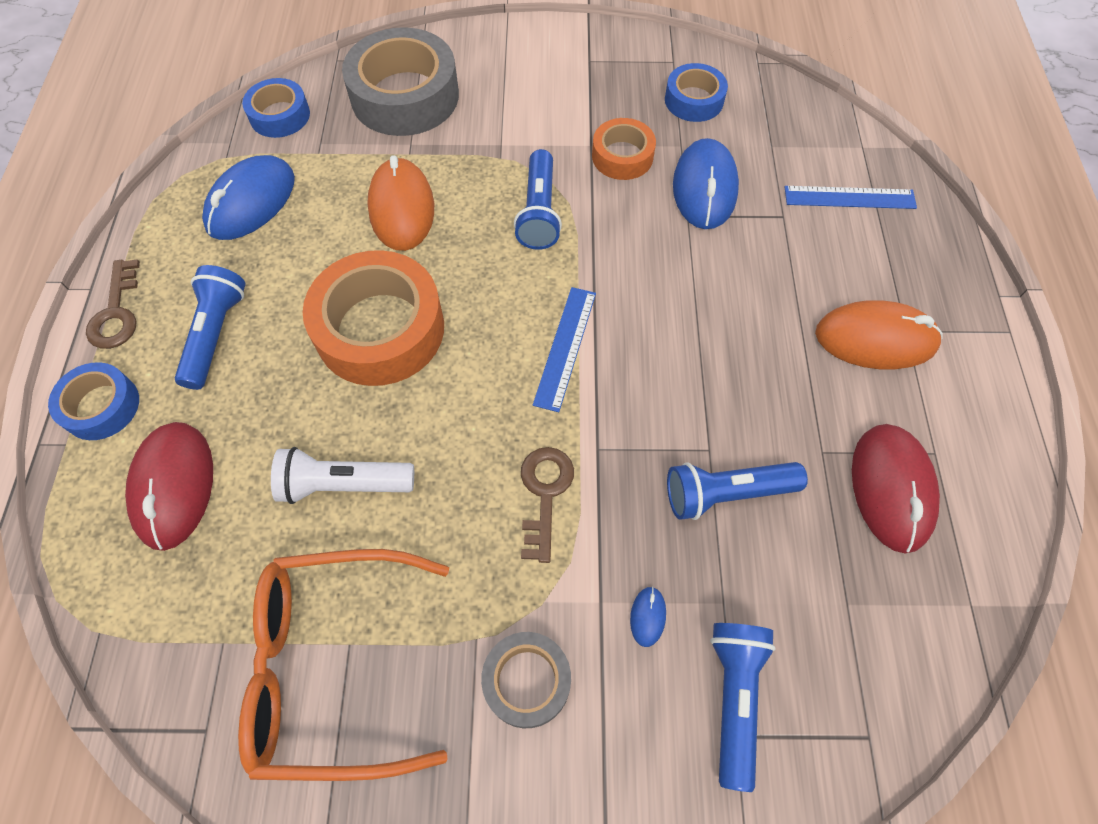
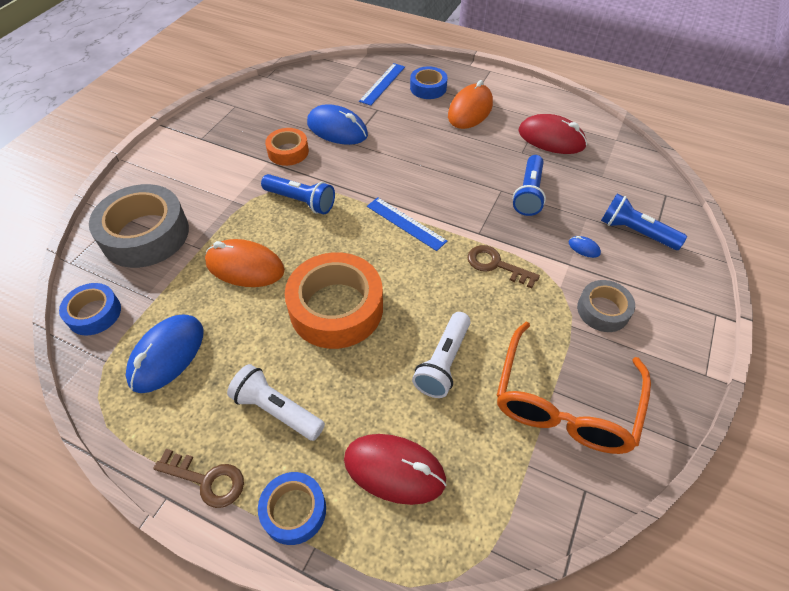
camera: 65 degrees left, 10 degrees down
(216, 334) = (277, 410): blue flashlight -> white flashlight
(251, 202) = (167, 355): blue mouse -> blue mouse turned 60 degrees clockwise
(694, 100) = (272, 109): blue tape -> blue tape (428, 88)

